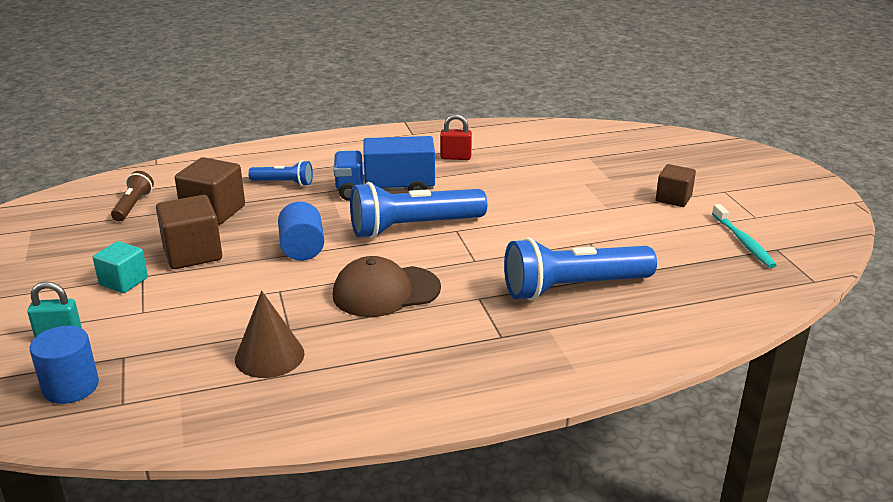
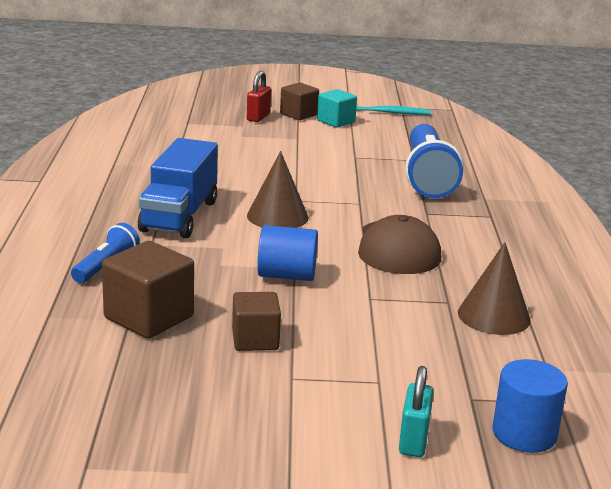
camera: 75 degrees left, 5 degrees down
(123, 281) = (300, 391): turquoise cube -> turquoise cube (336, 121)
(133, 206) = (79, 374): brown flashlight -> none
(192, 253) = (255, 340): brown cube -> brown cube, size x0.65
(414, 227) = (277, 216): blue flashlight -> brown cone
(455, 157) = (130, 172): red padlock -> red padlock (258, 117)

